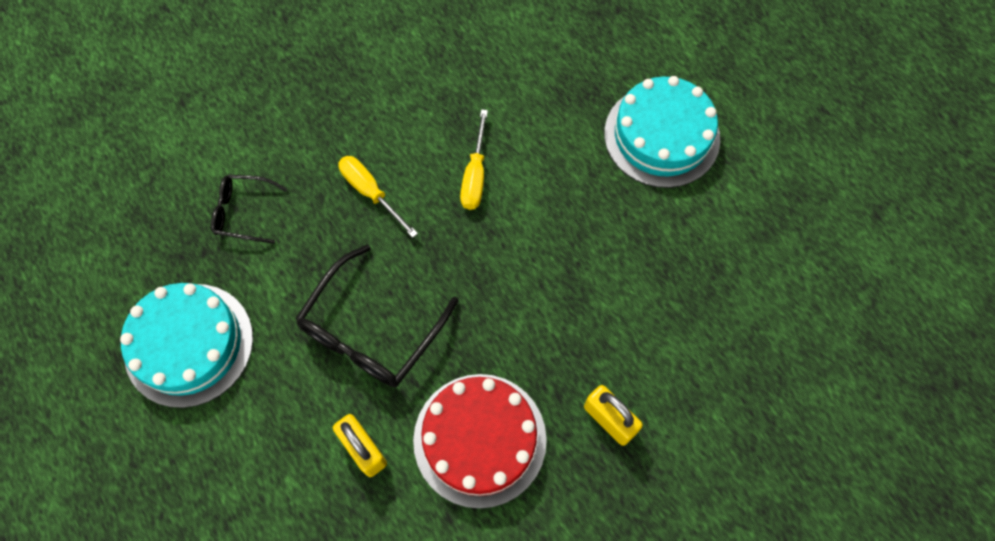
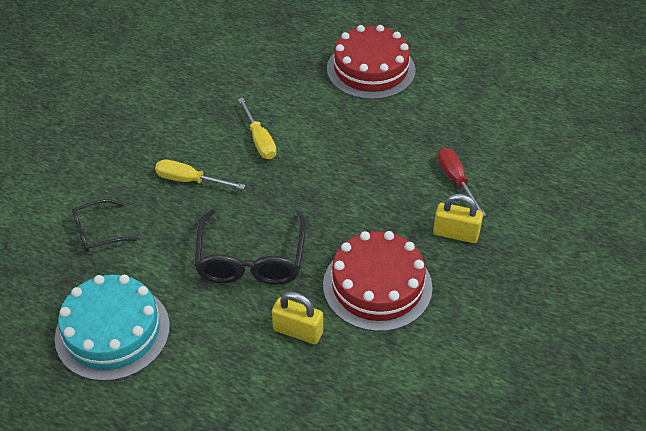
camera: 30 degrees left, 20 degrees down
(658, 346) = (456, 180): none -> red screwdriver
(661, 136) = (371, 69): turquoise cake -> red cake

